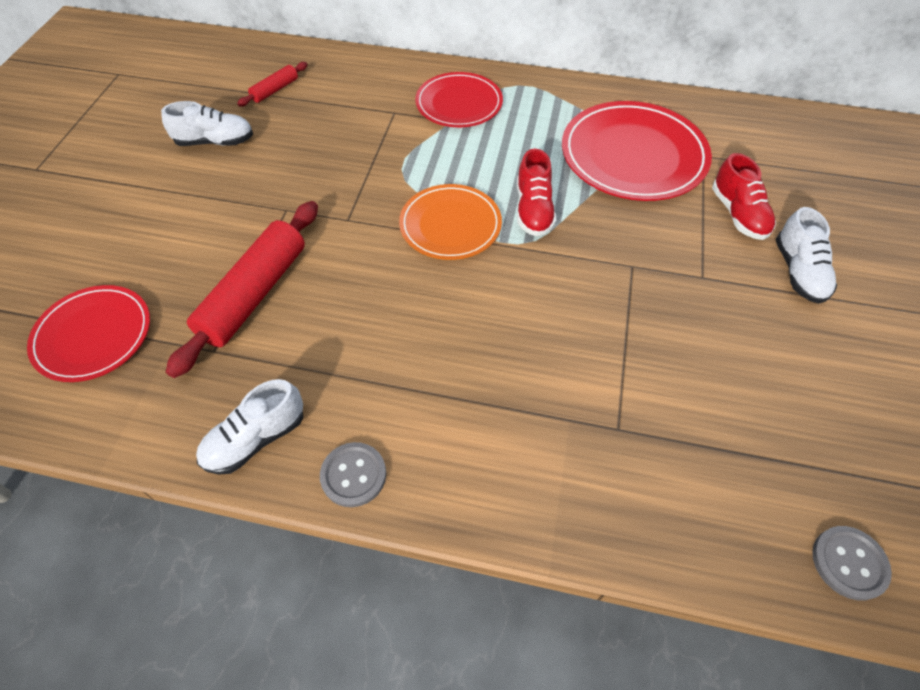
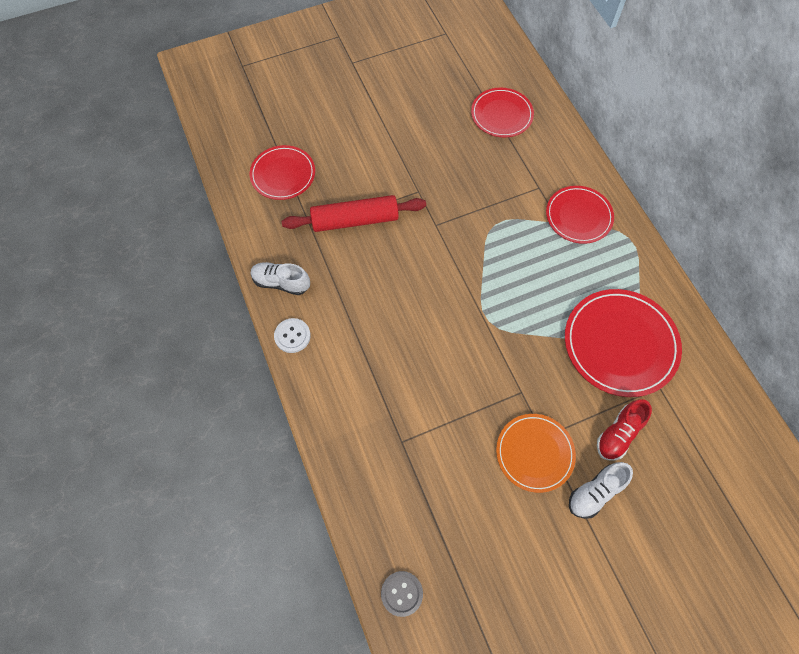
camera: 55 degrees right, 10 degrees up
(215, 142) = (436, 120): white shoe -> none
(275, 90) = (501, 115): red rolling pin -> red plate
(353, 475) = (292, 336): grey button -> white button
(450, 225) = (473, 277): orange plate -> orange plate (534, 453)
(533, 210) = (521, 314): red shoe -> none

